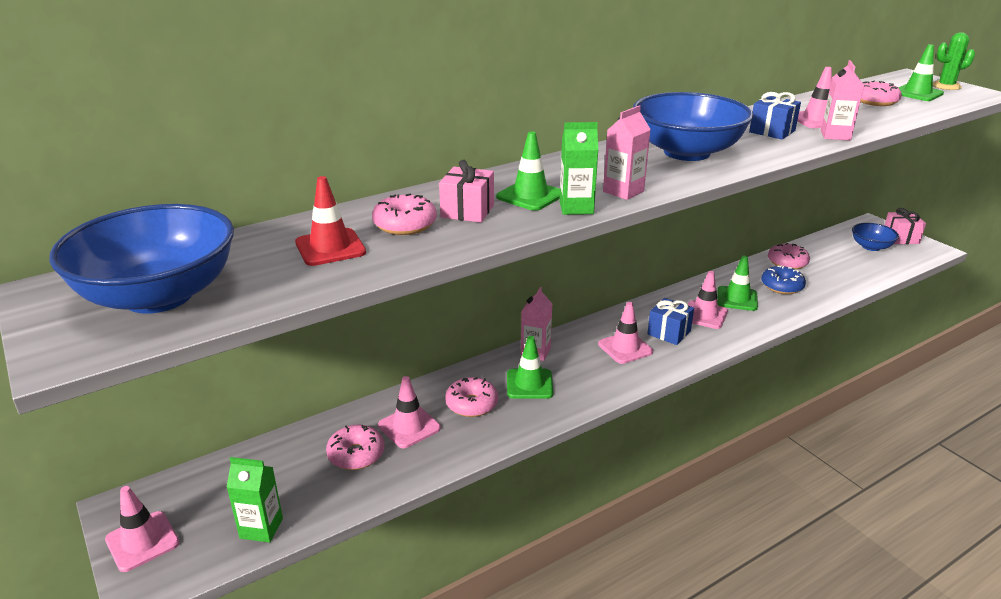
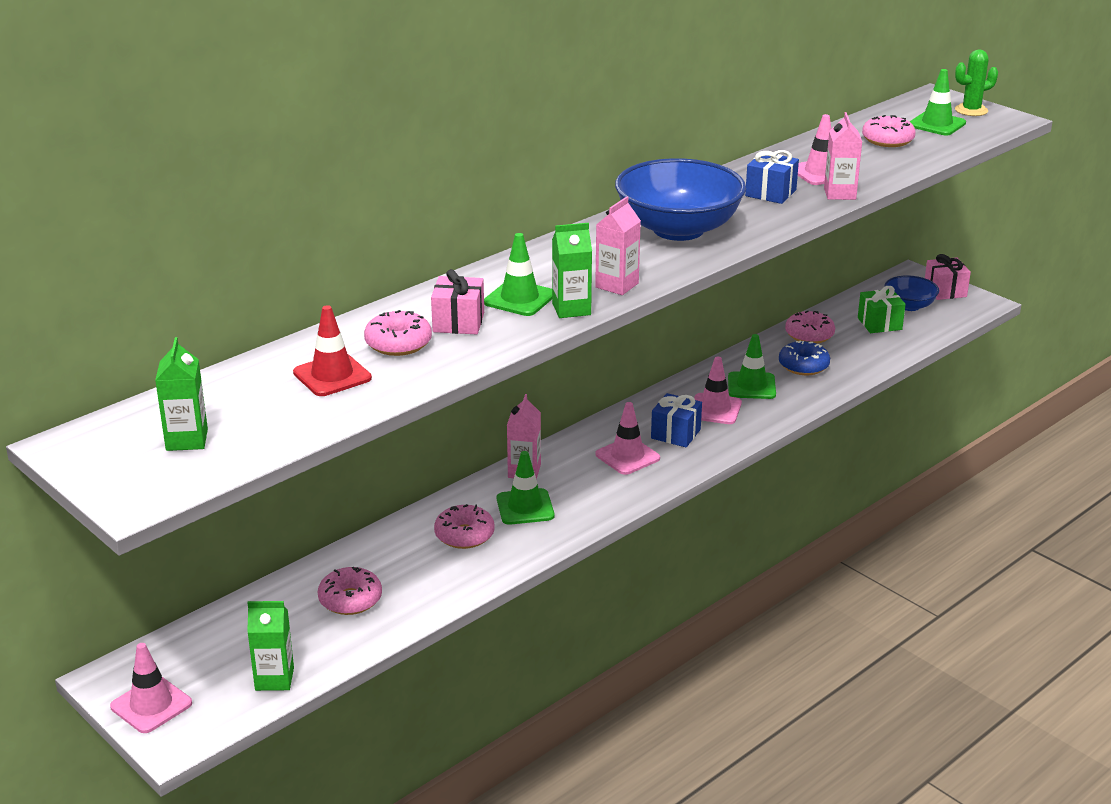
camera: 10 degrees left, 0 degrees up
(159, 296) = (187, 440): blue bowl -> green carton
(409, 427) = (400, 566): pink traffic cone -> none
(846, 258) = (879, 324): none -> green gift

